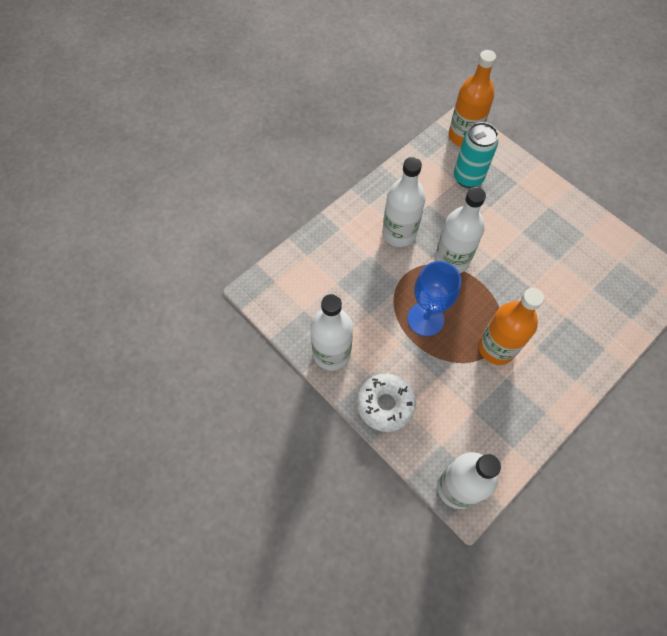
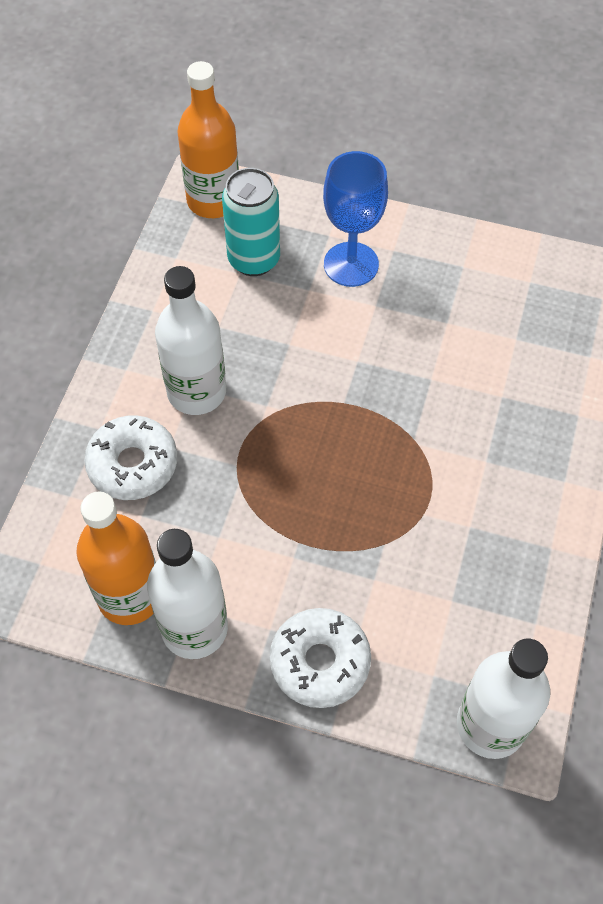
camera: 30 degrees left, 5 degrees down
(346, 255) = (133, 464): none -> white donut
(425, 319) = (308, 501): blue goblet -> blue goblet (351, 264)
(451, 260) = (297, 394): white bottle -> none
(496, 348) = (432, 491): orange bottle -> orange bottle (130, 595)

